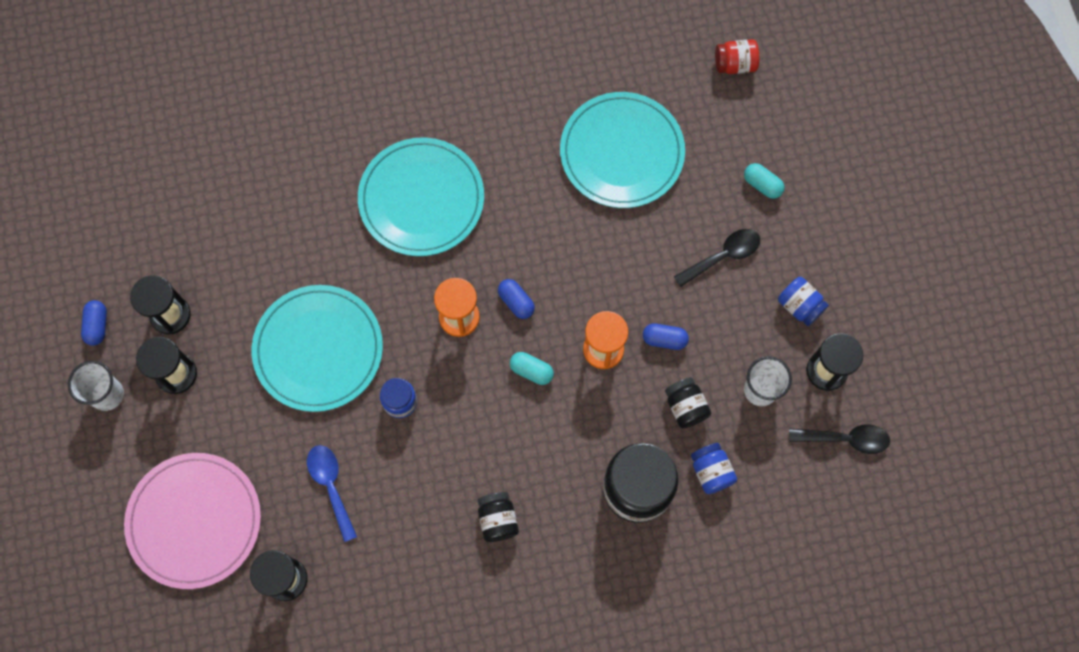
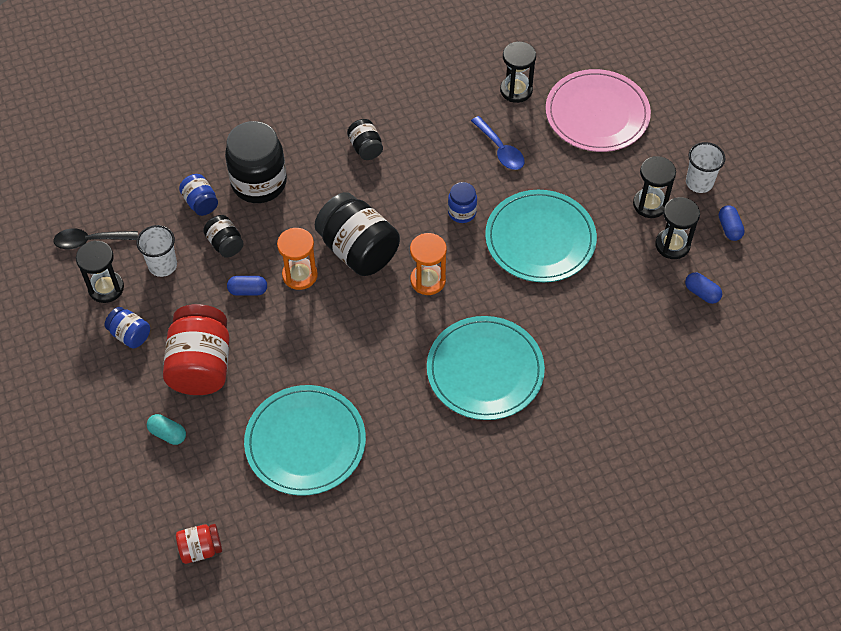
camera: 170 degrees right, 15 degrees down
(516, 302) = (381, 299): blue capsule -> blue capsule (702, 293)
(531, 371) = (358, 250): turquoise capsule -> black jar
(723, 256) = (201, 365): black spoon -> red jar

